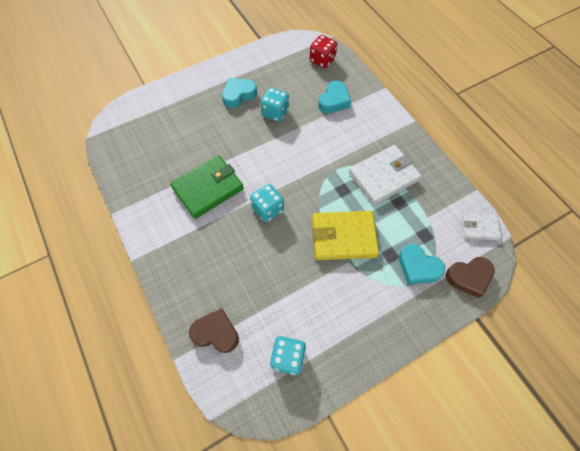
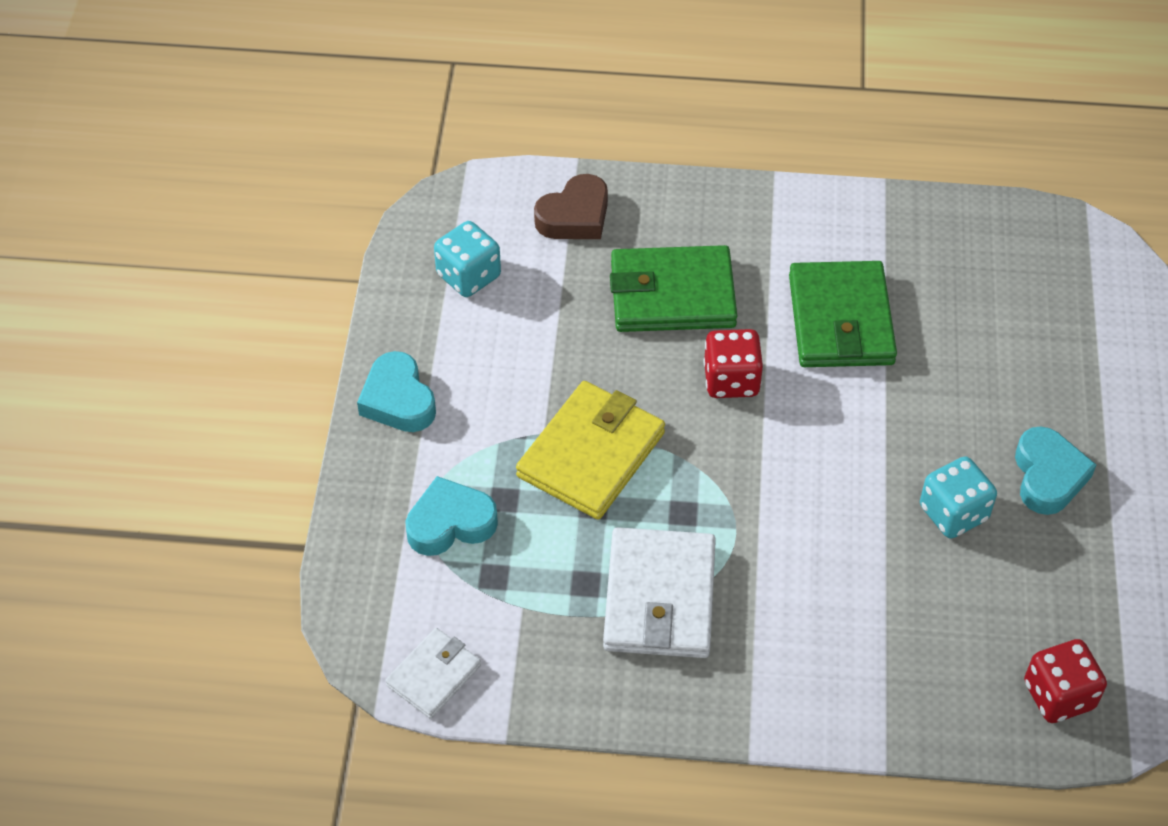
camera: 125 degrees right, 10 degrees down
(237, 258) = (672, 294): none -> green wallet
(268, 209) = (731, 380): turquoise dice -> red dice
(334, 101) = (914, 639): turquoise heart -> turquoise heart (398, 400)
(469, 277) = (370, 583): brown heart -> none

